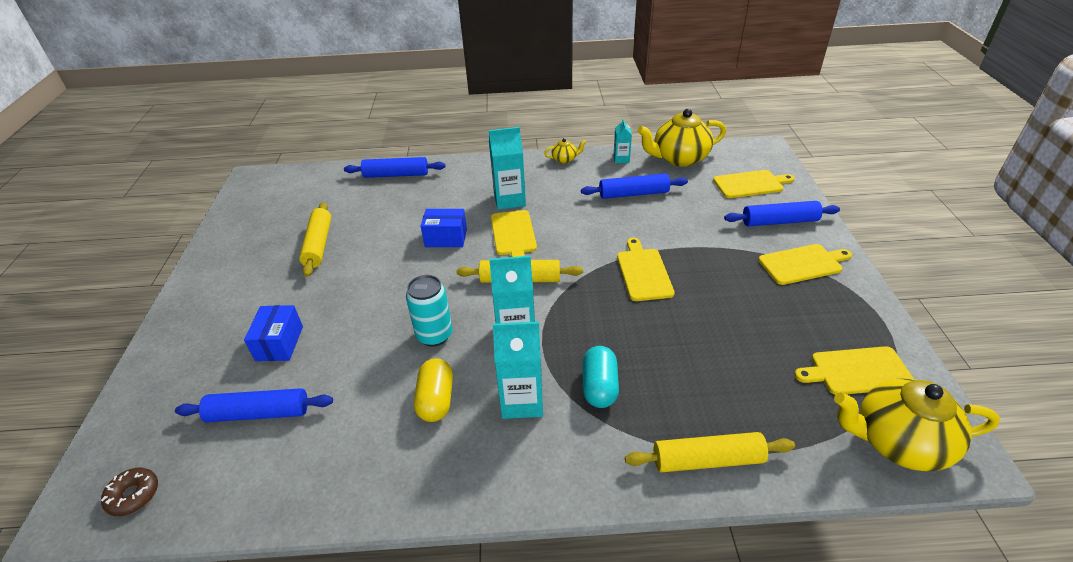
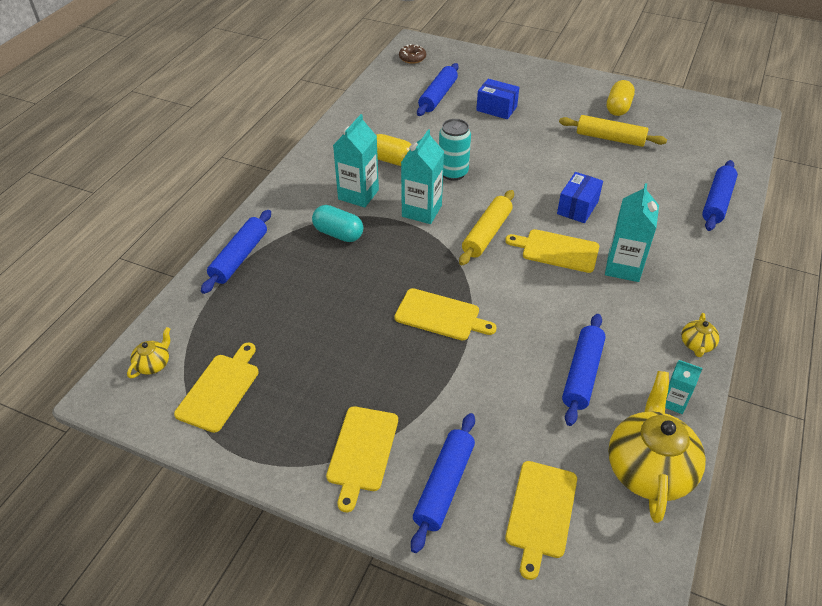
camera: 115 degrees right, 5 degrees up
(254, 252) = (618, 108): none -> yellow capsule
(707, 460) = (239, 257): yellow rolling pin -> blue rolling pin
(897, 442) = (153, 364): yellow teapot -> yellow teapot, size x0.45

